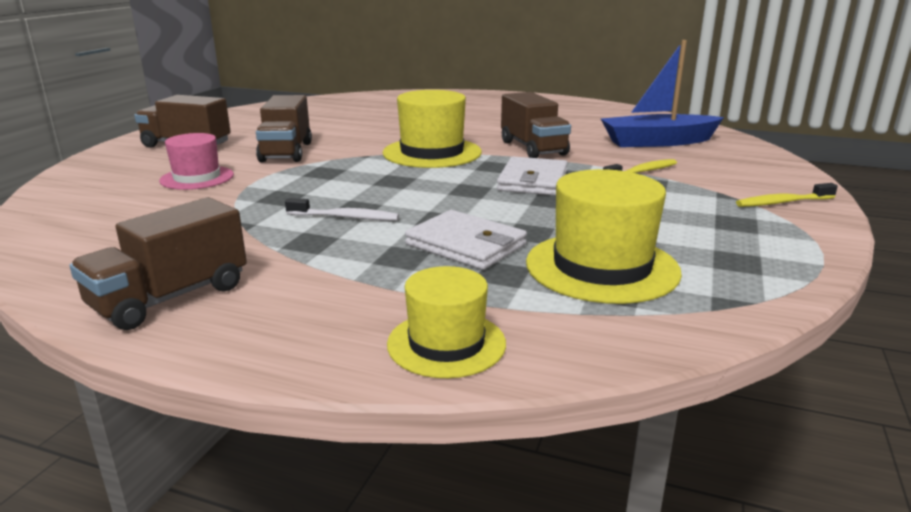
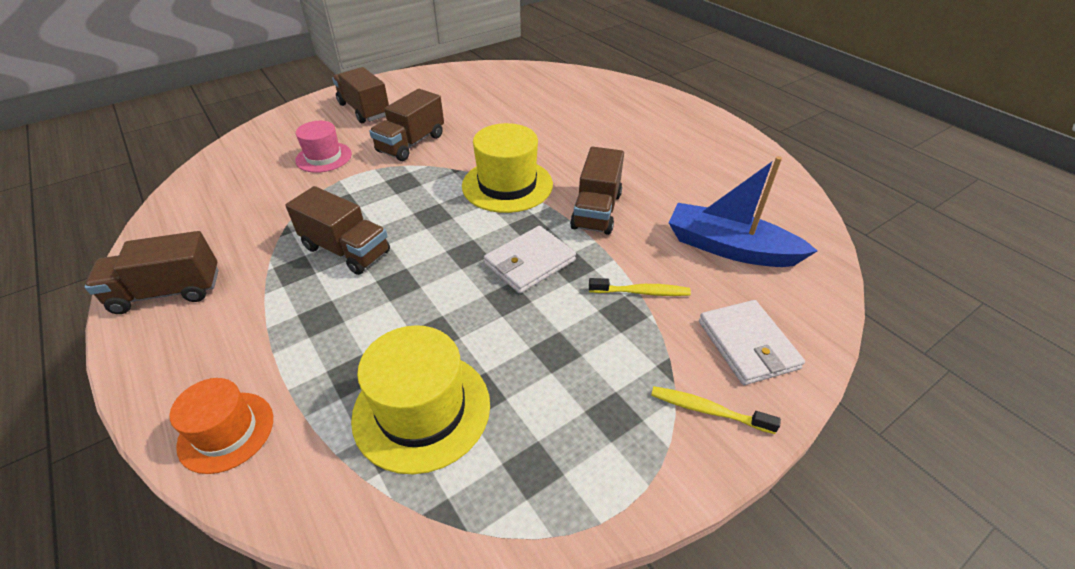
camera: 35 degrees right, 20 degrees up
(345, 217) = (346, 250): white toothbrush -> brown truck
(446, 343) = (226, 431): yellow hat -> orange hat
(466, 245) = (373, 326): white wallet -> white wallet (747, 345)

